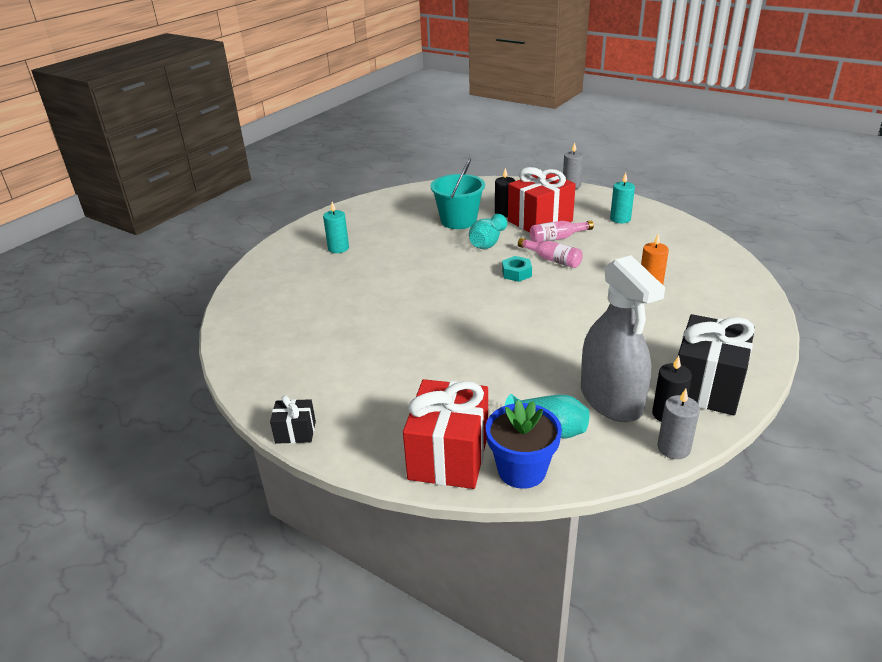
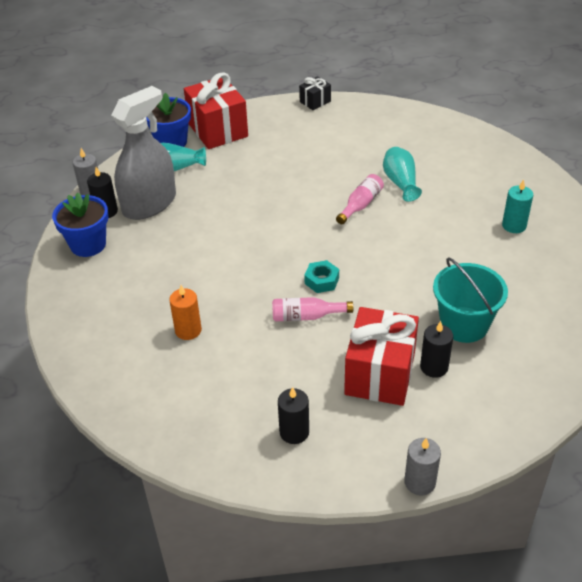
camera: 140 degrees right, 10 degrees up
(487, 243) = (393, 306): turquoise vase -> turquoise vase (400, 182)
(557, 238) = (333, 353): pink bottle -> pink bottle (361, 205)
(611, 399) = (149, 204): grey spray bottle -> grey spray bottle turned 105 degrees clockwise
(620, 219) = (294, 432): turquoise candle -> black candle
(707, 386) = (88, 245): black gift -> blue flower pot

